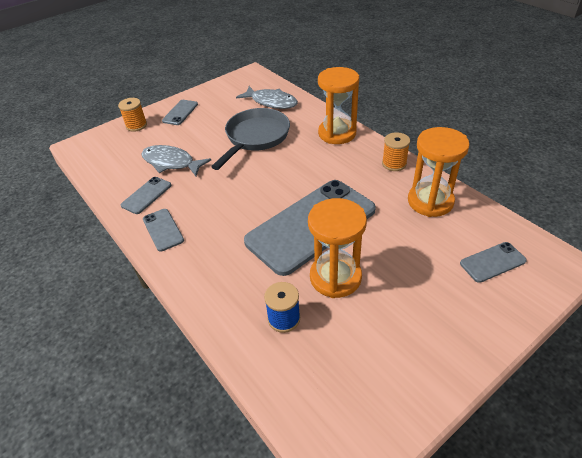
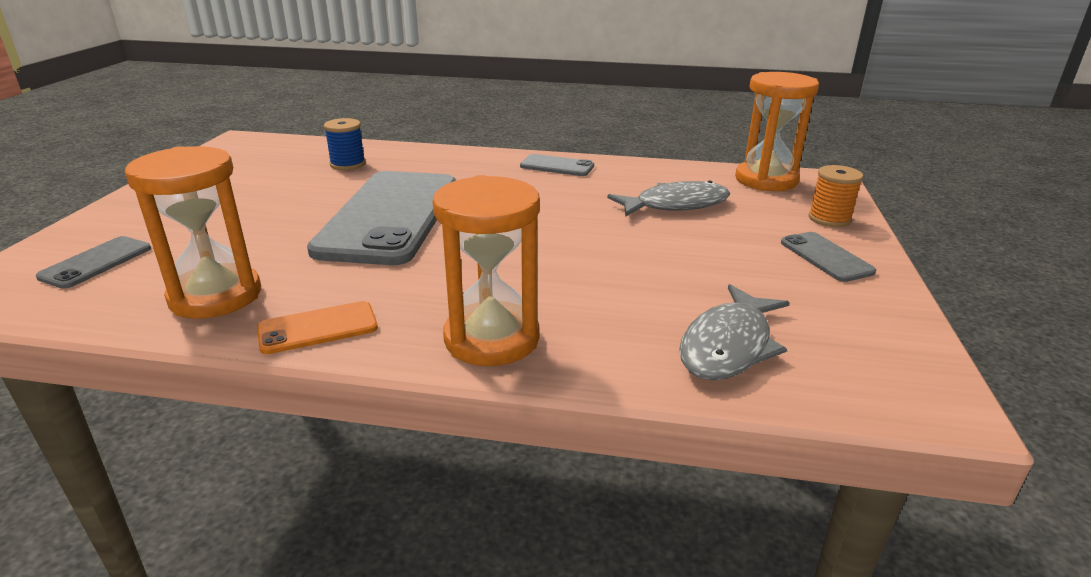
camera: 135 degrees right, 15 degrees down
(146, 195) = (632, 176): grey phone -> none
(255, 137) = (628, 272): grey pan -> none
(271, 102) = (729, 346): grey fish -> grey fish turned 45 degrees counterclockwise
(335, 277) = (317, 195): orange hourglass -> orange hourglass (766, 180)
(394, 164) = (318, 328): orange spool -> orange phone

